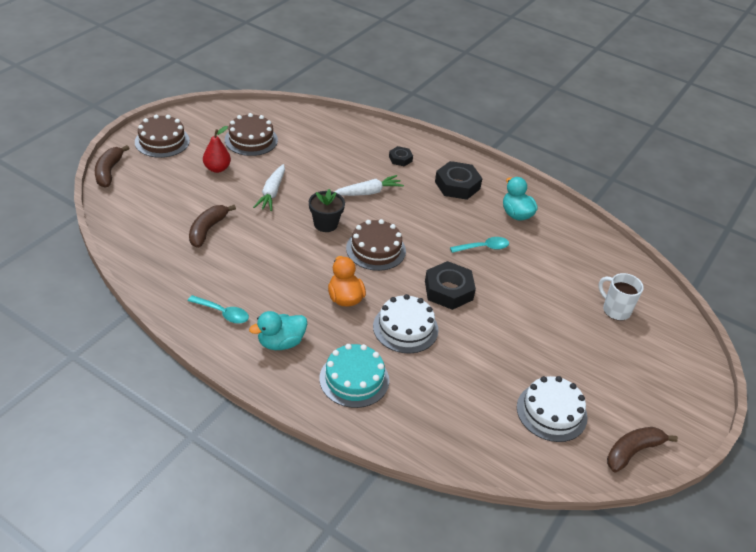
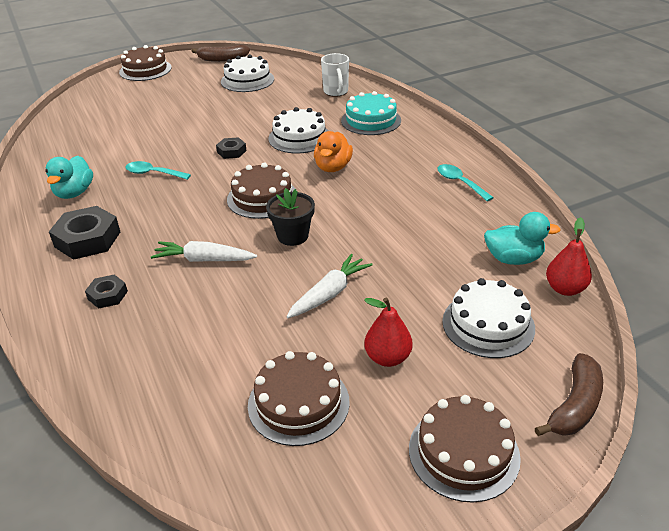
camera: 145 degrees left, 5 degrees down
(118, 235) = (565, 289): none -> red pear
(165, 200) = (488, 324): none -> white cake
(207, 230) = (443, 266): brown banana -> none
(281, 342) = (416, 152): turquoise duck -> turquoise duck (513, 259)
(448, 290) = (231, 151): black nut -> black nut, size x0.54
(615, 310) = (115, 111): white mug -> white mug (336, 92)
(687, 392) = (145, 70): none -> brown cake

